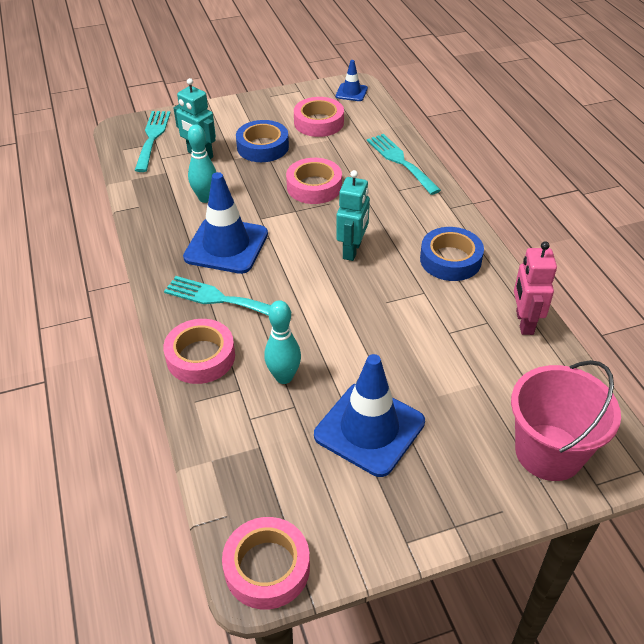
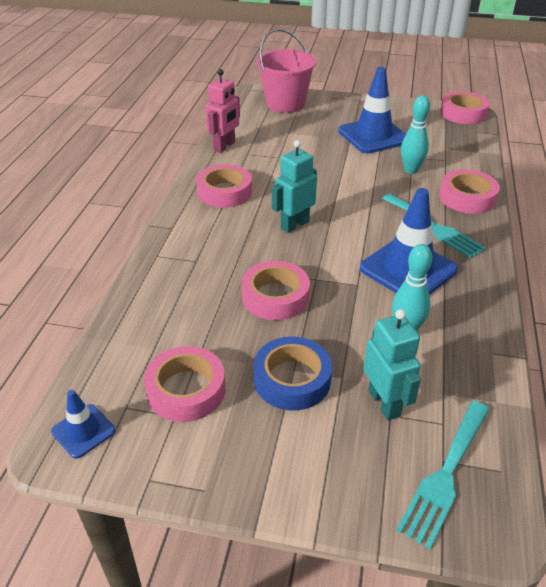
camera: 150 degrees left, 5 degrees down
(400, 161) = (157, 289): turquoise fork -> none
(450, 260) = (224, 192): blue tape -> pink tape

